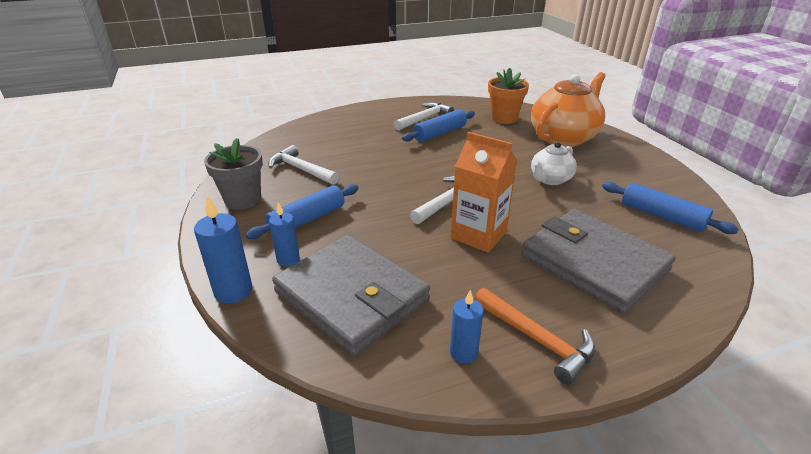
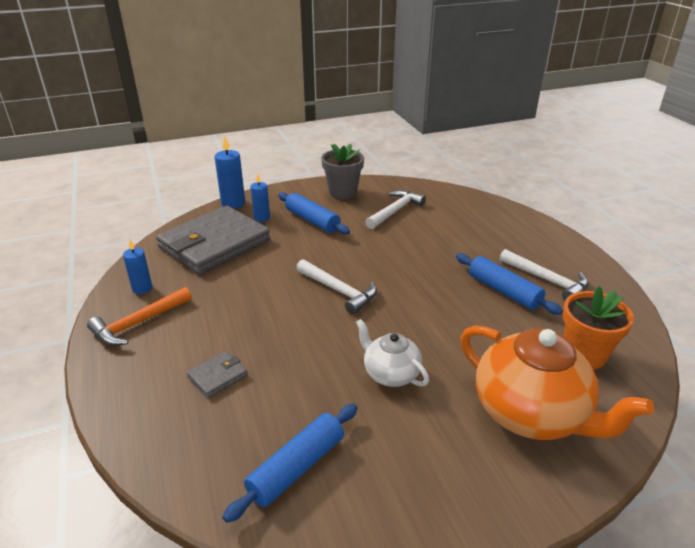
camera: 90 degrees right, 0 degrees up
(478, 235) = (278, 305): orange carton -> none
(594, 263) = (218, 376): grey wallet -> grey wallet, size x0.40

